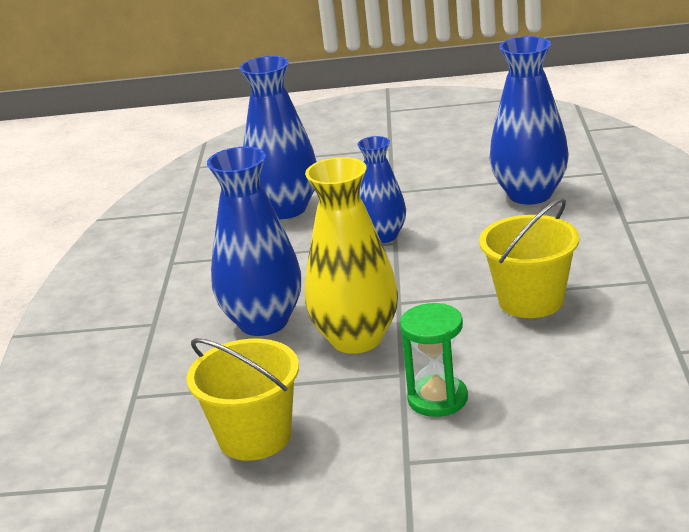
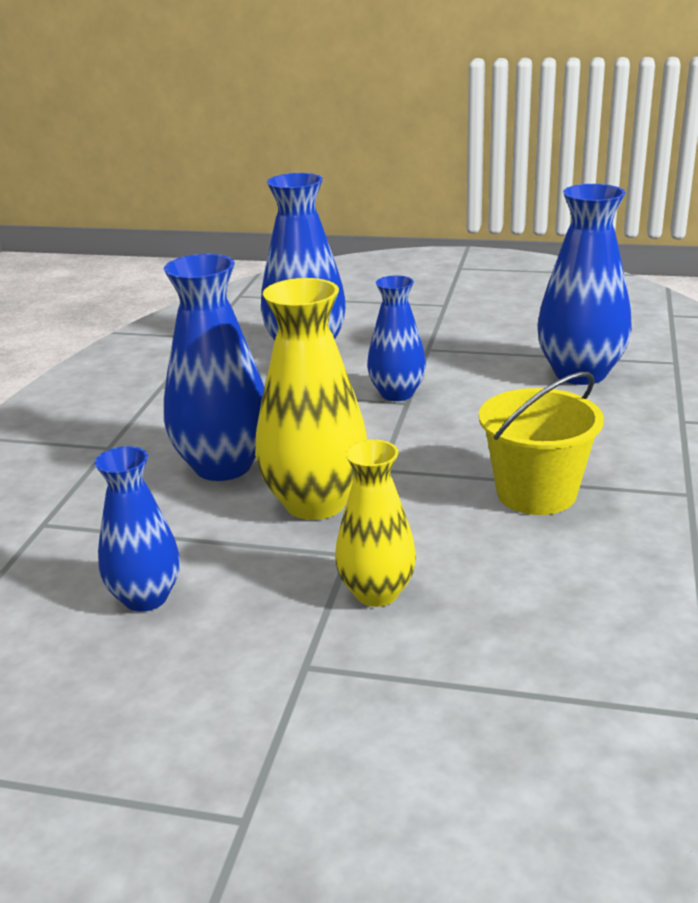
camera: 10 degrees right, 0 degrees up
(255, 437) = (145, 597): yellow bucket -> blue vase
(437, 399) = (376, 593): green hourglass -> yellow vase

